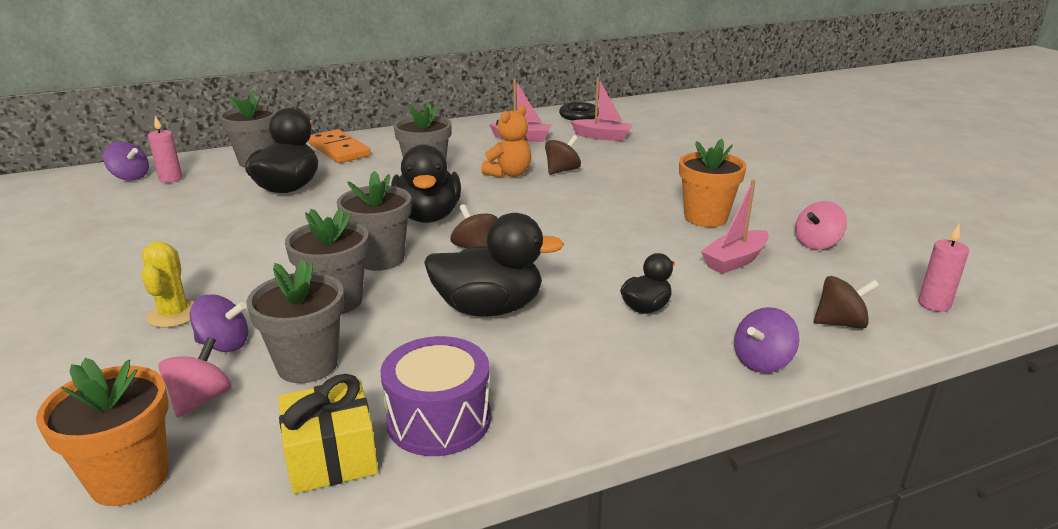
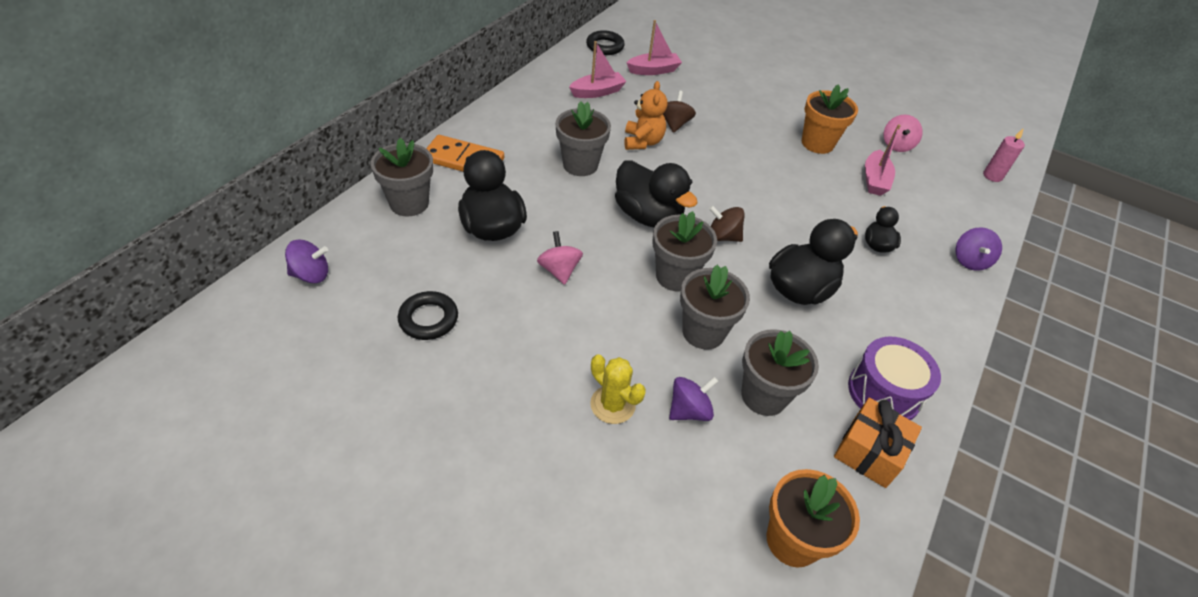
camera: 40 degrees left, 20 degrees up
(151, 220) = (428, 319): none -> black ring
(170, 179) = (359, 260): pink candle -> none
(201, 399) = (743, 461): pink spinning top -> pink spinning top (559, 270)
(331, 457) = (869, 452): yellow gift -> orange gift
(840, 323) = (971, 212): brown spinning top -> none

